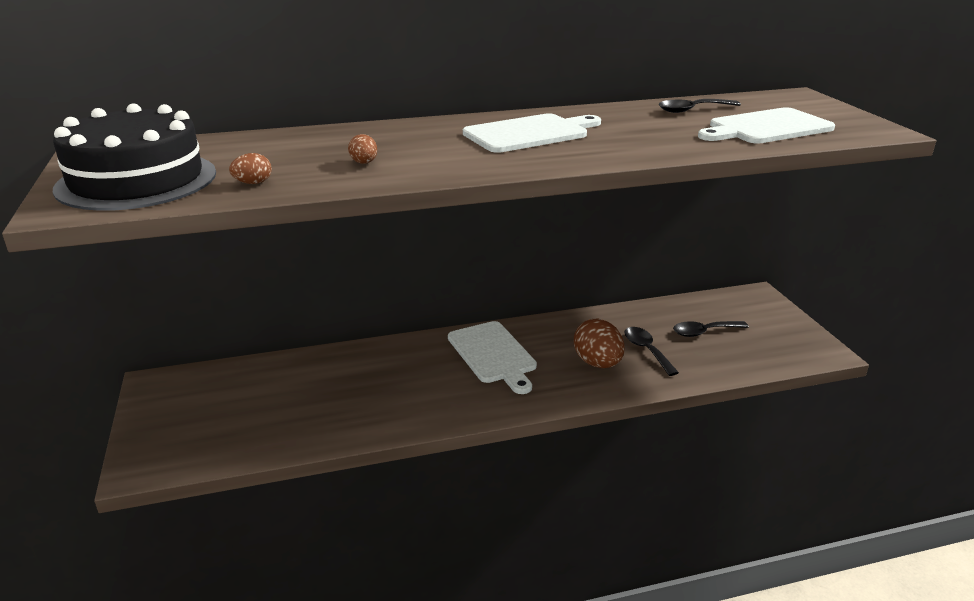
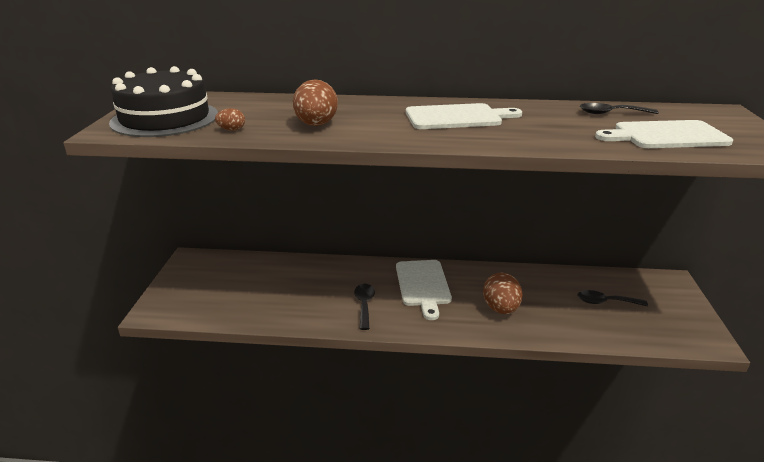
camera: 20 degrees right, 0 degrees up
(364, 163) = (316, 125): brown egg -> brown egg, size x2.07
(646, 350) = (547, 307): black spoon -> black spoon (364, 305)

